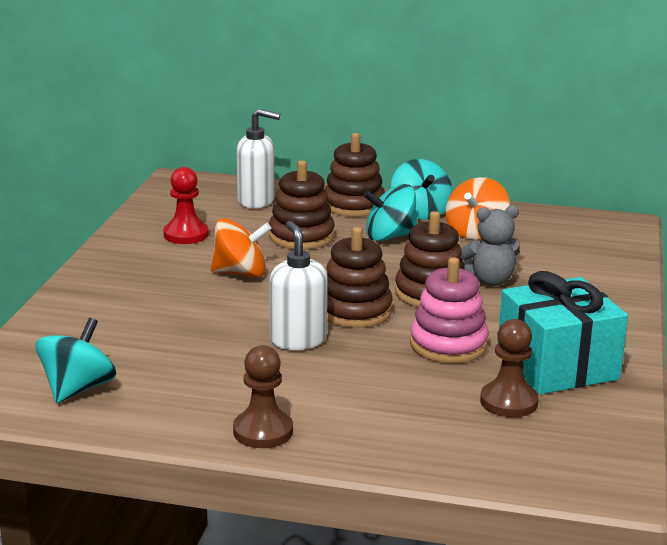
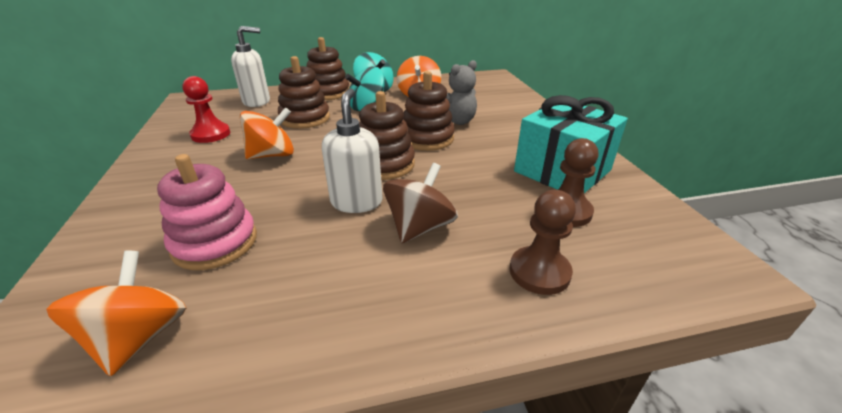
camera: 25 degrees left, 10 degrees up
(78, 389) = (139, 337): turquoise spinning top -> orange spinning top
(263, 431) = (391, 323): brown pawn -> brown pawn (539, 272)
(298, 340) = (356, 202): white soap dispenser -> white soap dispenser turned 45 degrees clockwise
(342, 376) = (419, 227): none -> brown spinning top
(448, 345) = (475, 174): pink stacking toy -> pink stacking toy (215, 243)

